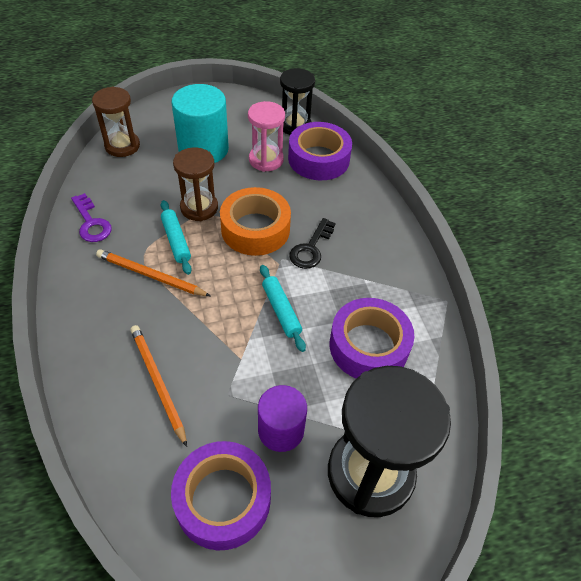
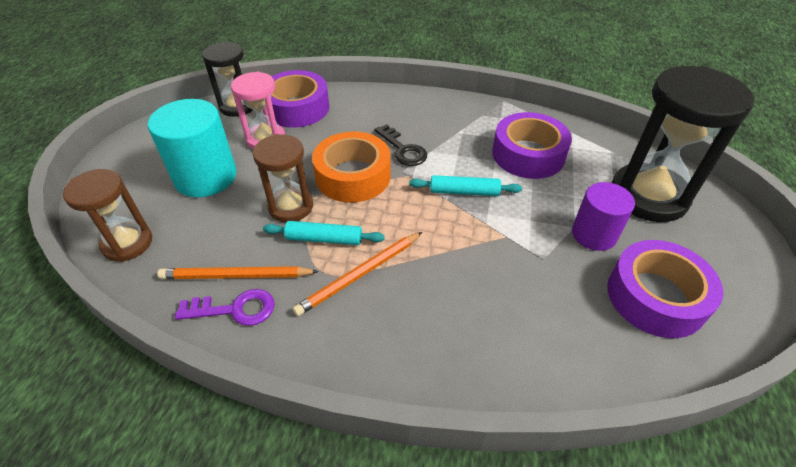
camera: 60 degrees left, 5 degrees down
(157, 382) = (508, 309): orange pencil -> orange pencil (236, 276)

